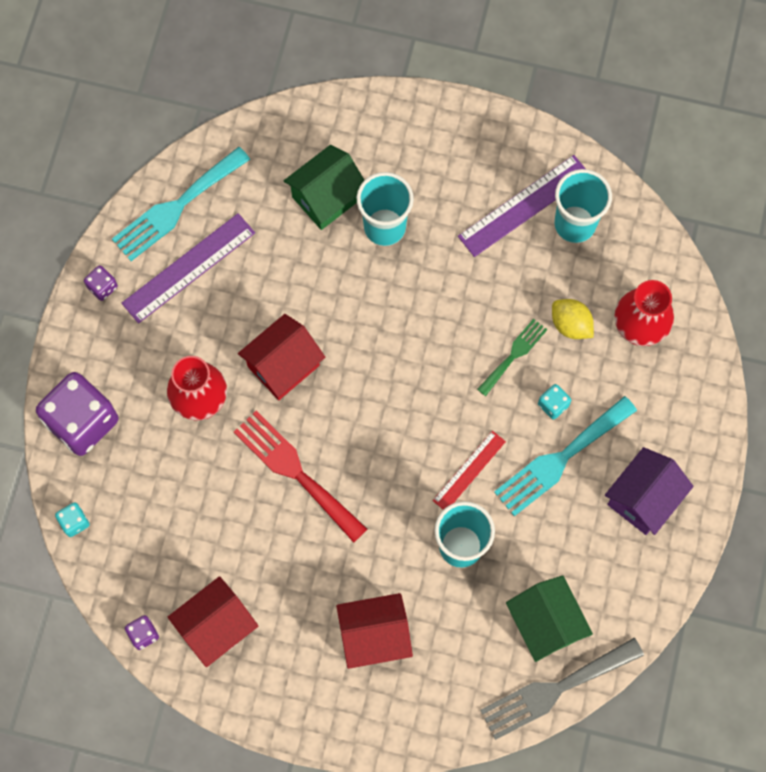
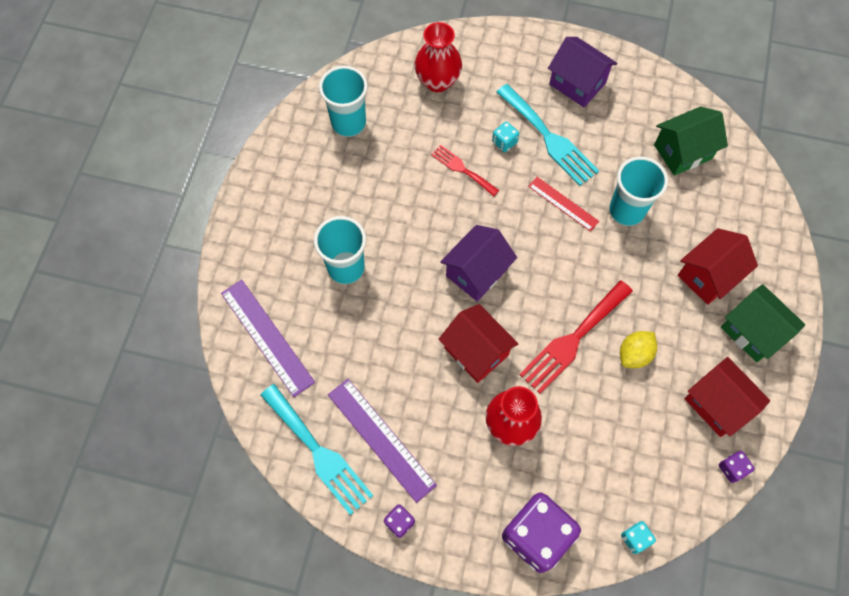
camera: 90 degrees left, 5 degrees down
(327, 198) = (315, 316): green house -> green house (752, 332)
(374, 636) = (708, 276): red house -> red house turned 60 degrees clockwise
(379, 368) = (476, 272): none -> purple house
(514, 354) = (462, 169): green fork -> red fork
(524, 205) = (330, 159): purple ruler -> purple ruler (267, 337)
(555, 689) = (733, 146): grey fork -> none
(570, 325) = (436, 128): yellow lemon -> yellow lemon (634, 354)

